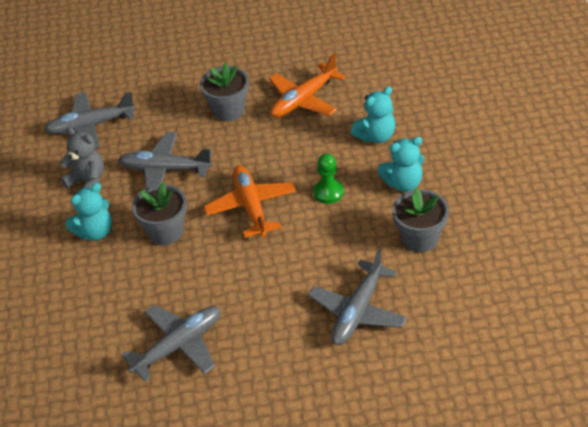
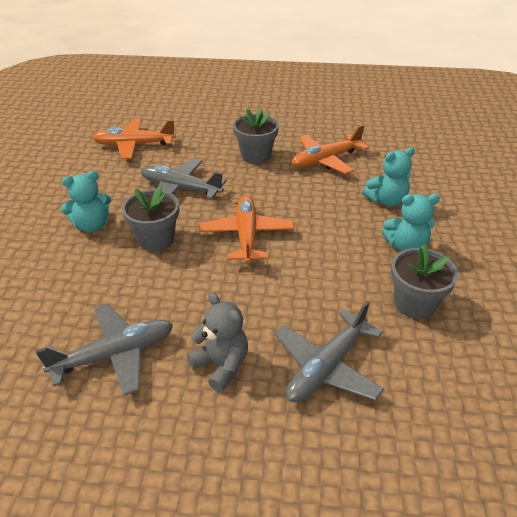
camera: 10 degrees right, 5 degrees down
(87, 181) = (109, 184): grey teddy bear -> grey teddy bear (221, 365)
(91, 126) = (134, 145): grey plane -> orange plane
(328, 192) = (327, 238): green pawn -> none

